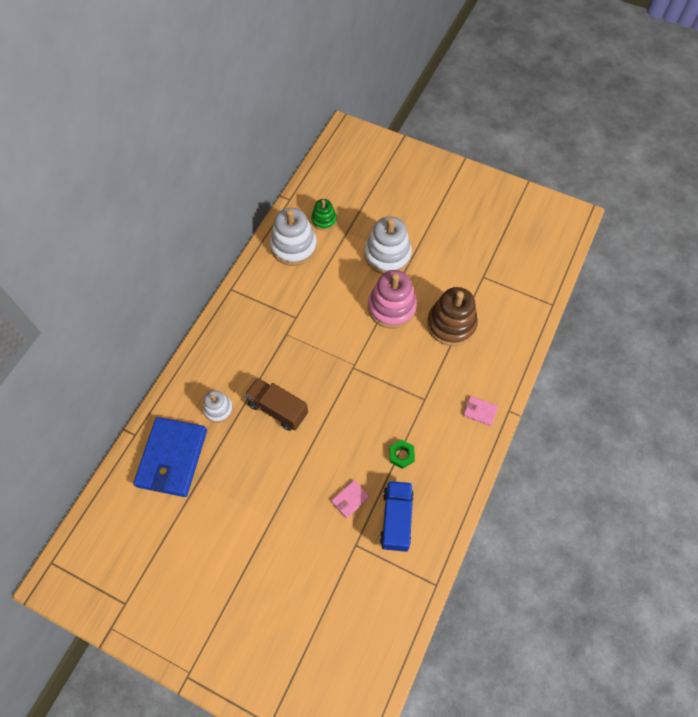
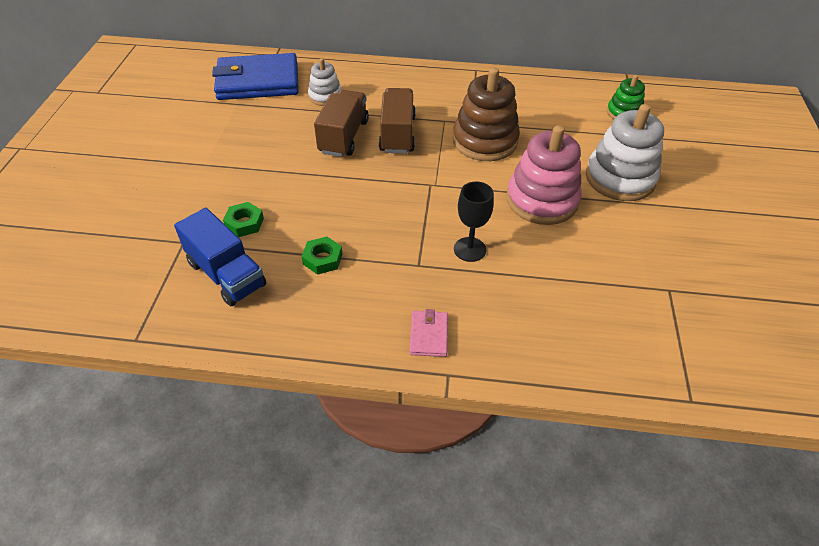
camera: 70 degrees right, 15 degrees down
(289, 371) = (397, 134): none -> brown truck
(294, 246) = (566, 99): white stacking toy -> none
(350, 499) = (244, 223): pink wallet -> green nut
(396, 519) = (226, 274): blue truck -> blue truck turned 60 degrees clockwise
(421, 365) = (469, 249): none -> black goblet
(451, 324) = (557, 269): brown stacking toy -> brown stacking toy (485, 141)

